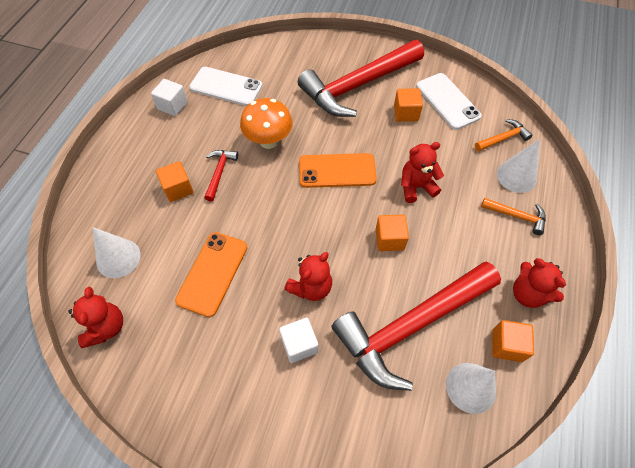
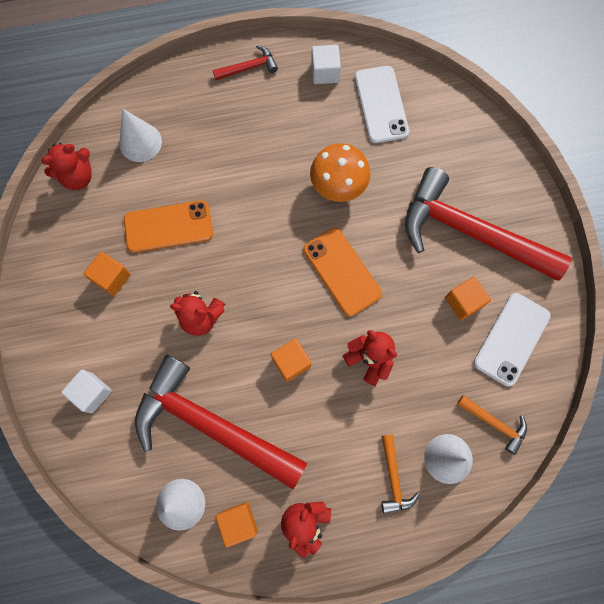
camera: 60 degrees right, 15 degrees up
(178, 189) = (234, 142): orange cube -> orange cube (112, 278)
(219, 172) = (273, 166): red hammer -> red hammer (249, 67)
(299, 344) = (143, 337): white cube -> white cube (92, 393)

